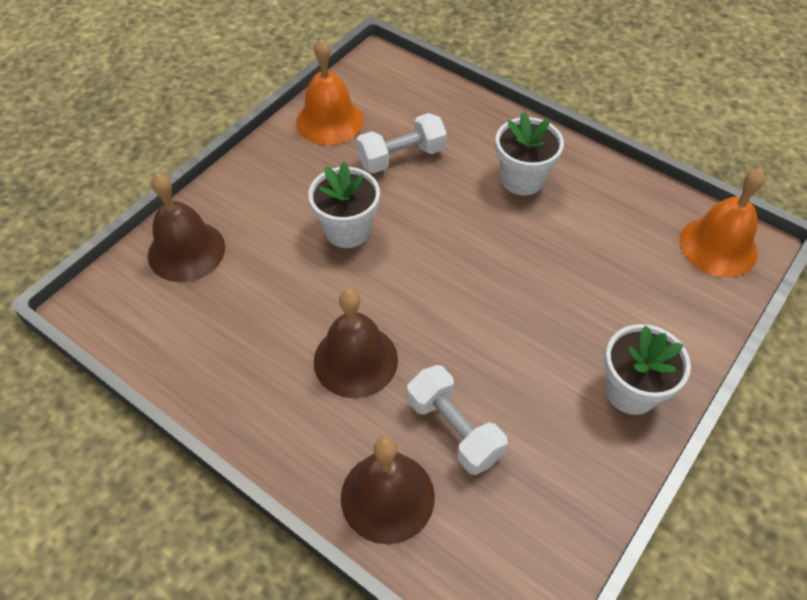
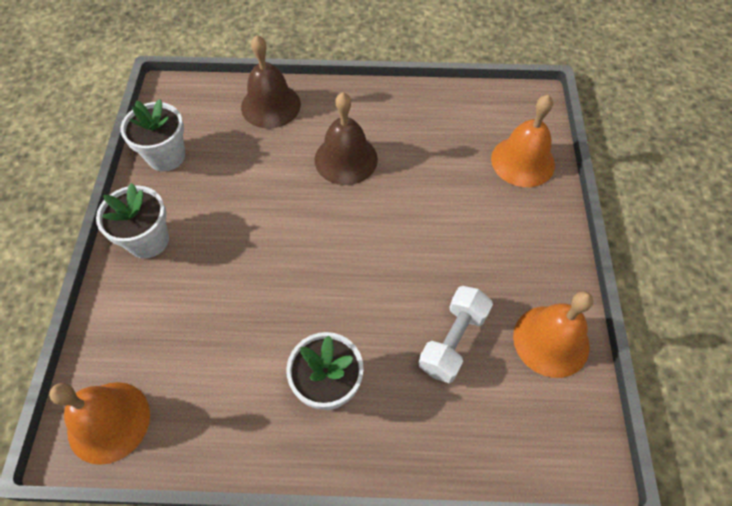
camera: 145 degrees right, 5 degrees up
(186, 251) = (523, 161): brown bell -> orange bell
(347, 230) = (432, 242): white flower pot -> white flower pot (166, 156)
(454, 429) = (255, 155): white dumbbell -> none

